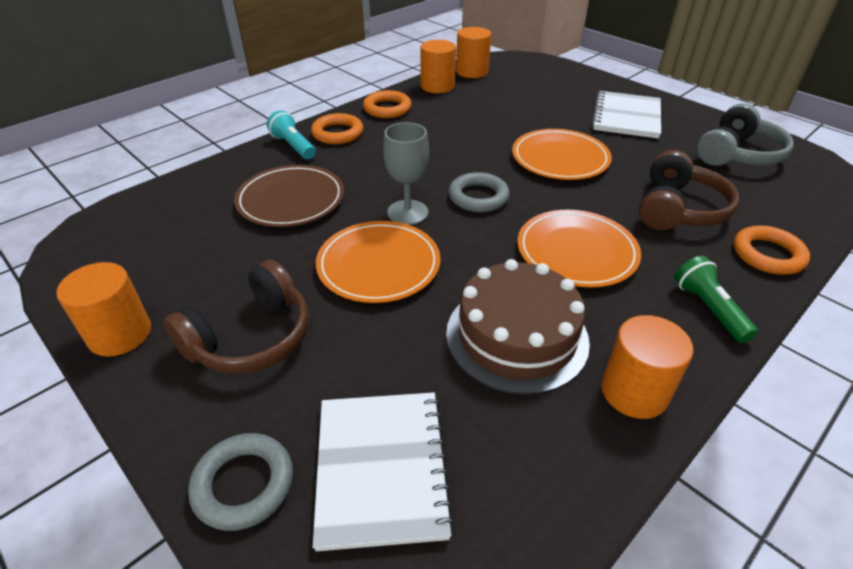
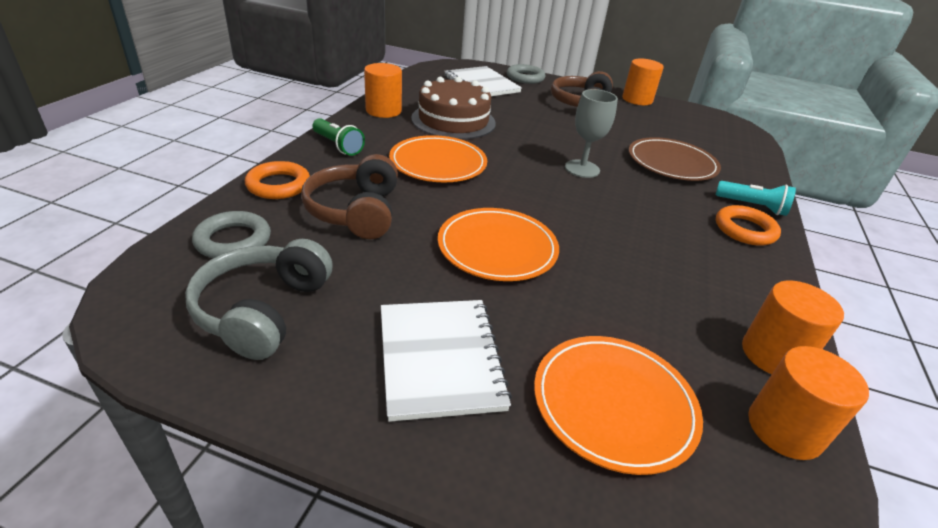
camera: 150 degrees right, 5 degrees down
(378, 265) = (561, 137): orange plate -> orange plate (613, 404)
(387, 109) = (759, 281): orange ring -> none
(478, 197) = (542, 190): grey ring -> grey ring (233, 240)

